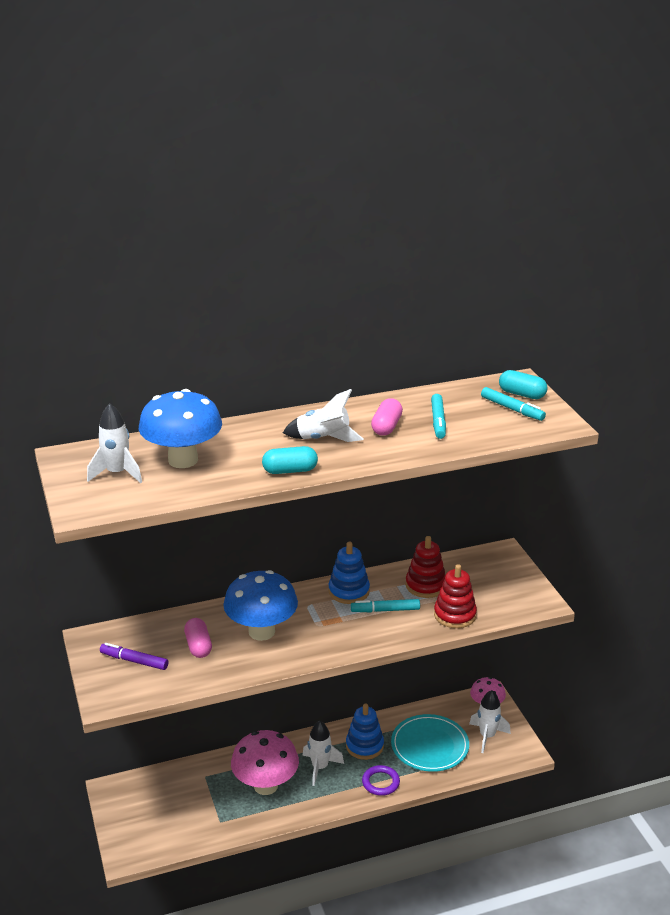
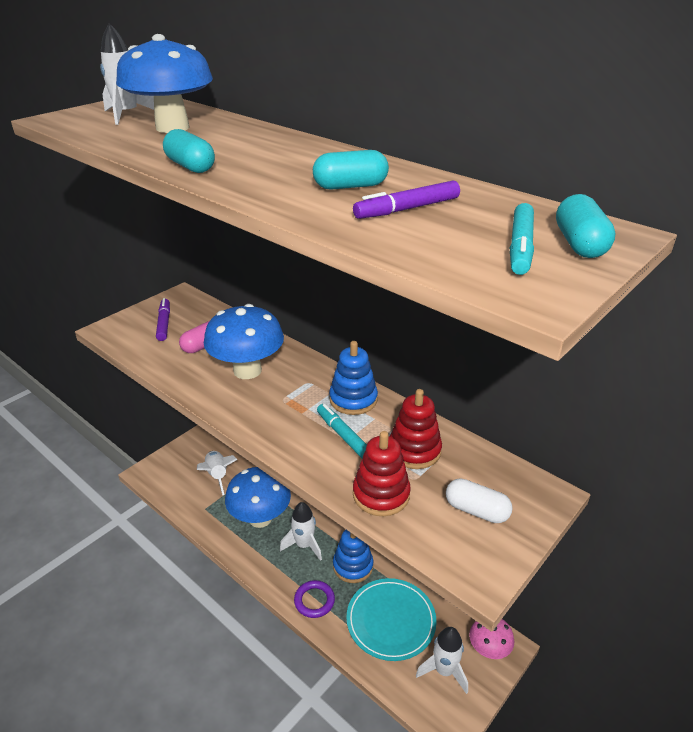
camera: 60 degrees right, 5 degrees up
(265, 785) = (260, 518): pink mushroom -> blue mushroom
(323, 439) = (280, 165): white rocket -> white rocket (217, 475)
(386, 427) = (350, 186): pink capsule -> turquoise capsule
(438, 421) = (408, 209): turquoise marker -> purple marker
(496, 583) = (476, 510): none -> white capsule

